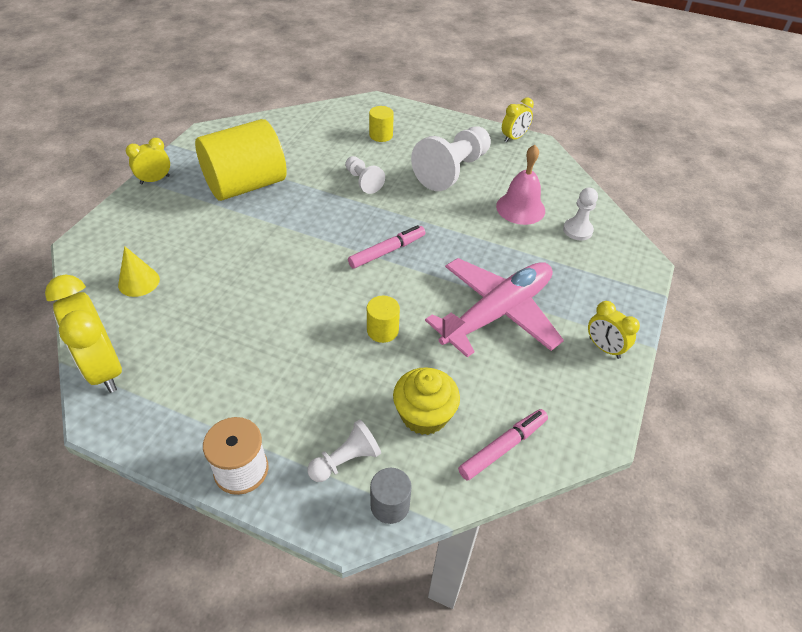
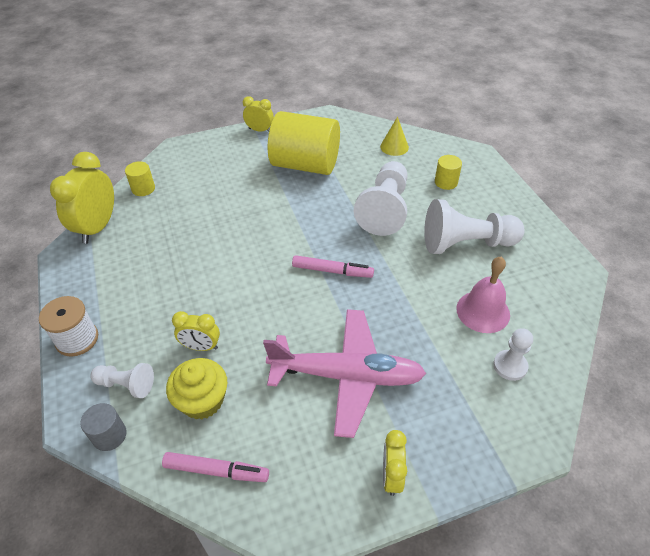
camera: 50 degrees right, 0 degrees up
(139, 282) = (173, 189): yellow cone -> yellow cone (394, 147)
(363, 181) = (385, 209): white pawn -> white pawn, size x1.91
(382, 330) = (255, 323): yellow cylinder -> yellow cylinder (143, 189)
(514, 138) = (562, 250): yellow clock -> yellow clock (201, 347)

